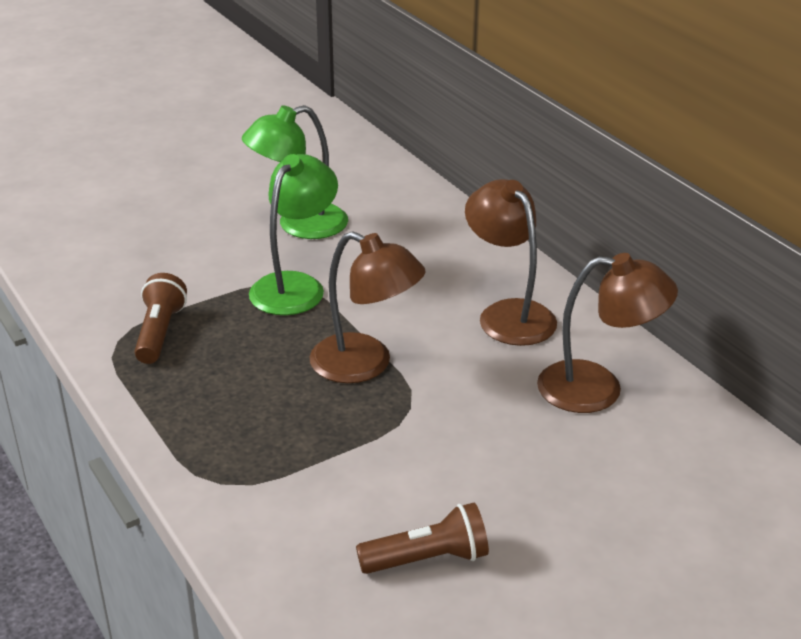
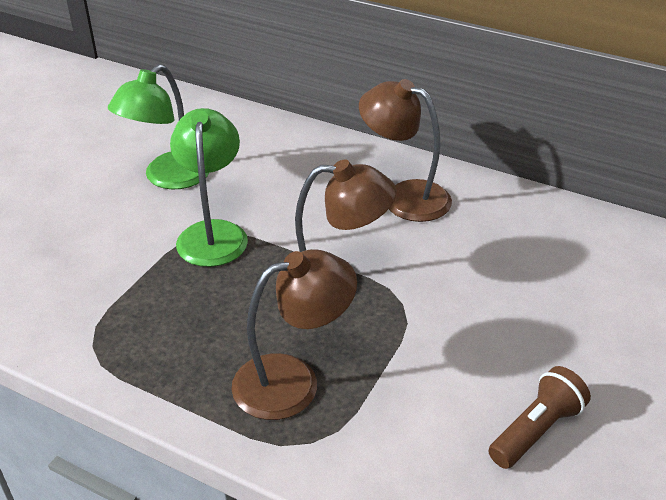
camera: 30 degrees left, 5 degrees up
(160, 333) = (127, 322): brown flashlight -> none
(598, 389) = (521, 233): brown lamp -> brown lamp (293, 381)

